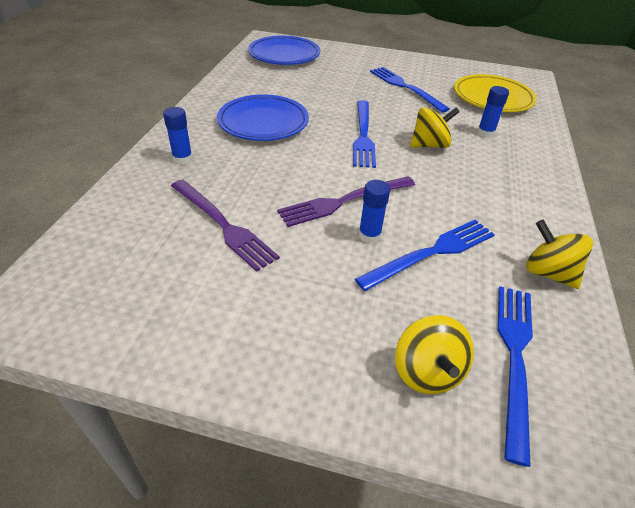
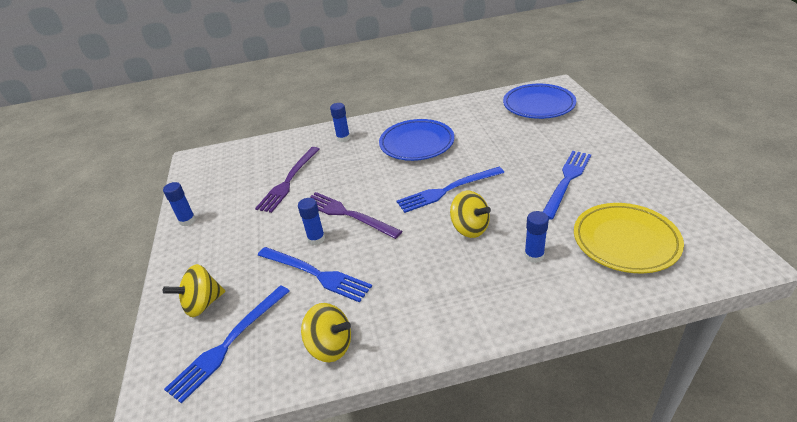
camera: 70 degrees right, 5 degrees down
(205, 356) = (187, 221): none -> blue glue stick
(514, 357) = (228, 343): blue fork -> blue fork turned 135 degrees clockwise
(548, 273) = (330, 346): yellow spinning top -> yellow spinning top turned 90 degrees clockwise

